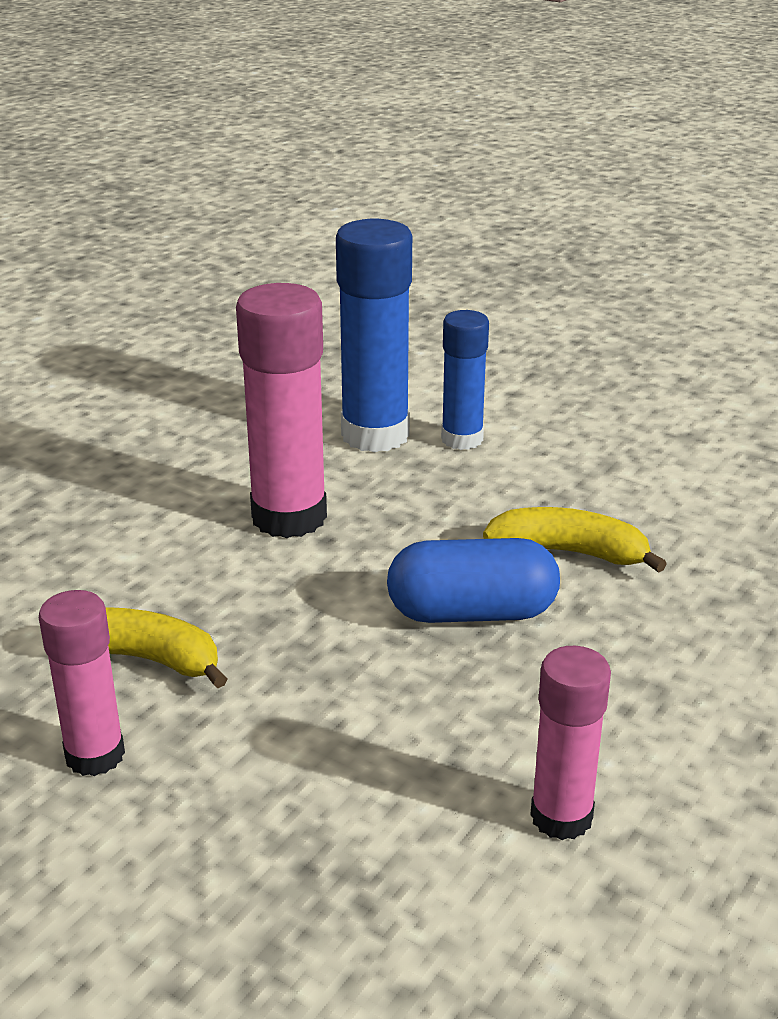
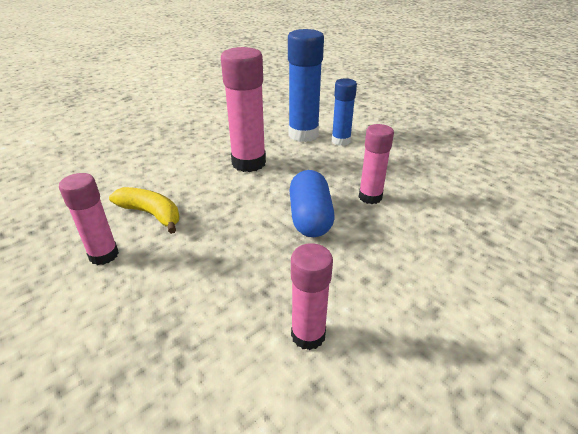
camera: 15 degrees right, 5 degrees up
(472, 613) = (310, 218): blue capsule -> blue capsule turned 75 degrees clockwise
(570, 552) = (370, 197): yellow banana -> pink glue stick

